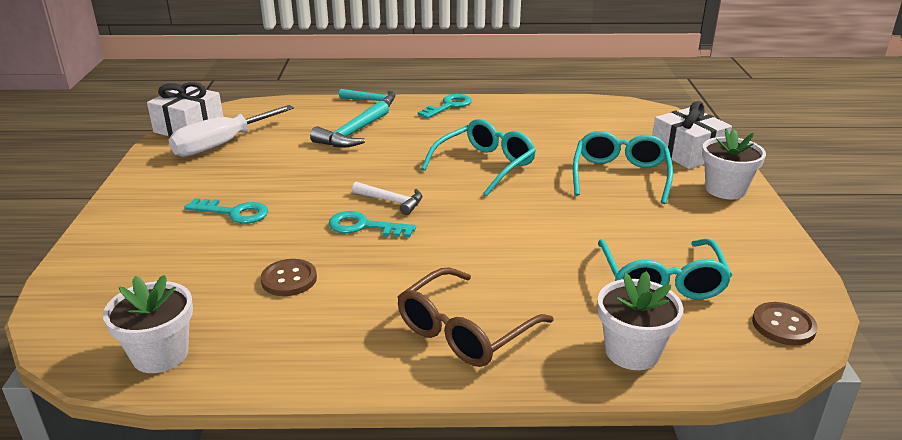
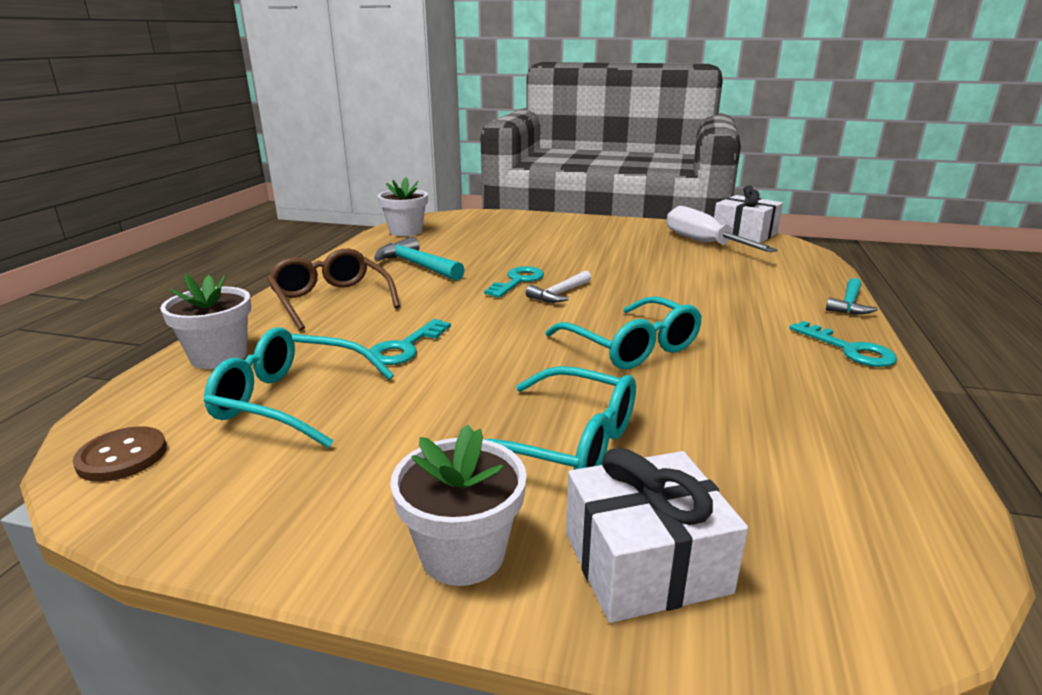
camera: 105 degrees right, 5 degrees down
(234, 213) = (568, 245): turquoise key -> turquoise key (406, 347)
(289, 279) = (456, 257): brown button -> none
(352, 134) = (733, 289): turquoise hammer -> turquoise hammer (417, 265)

